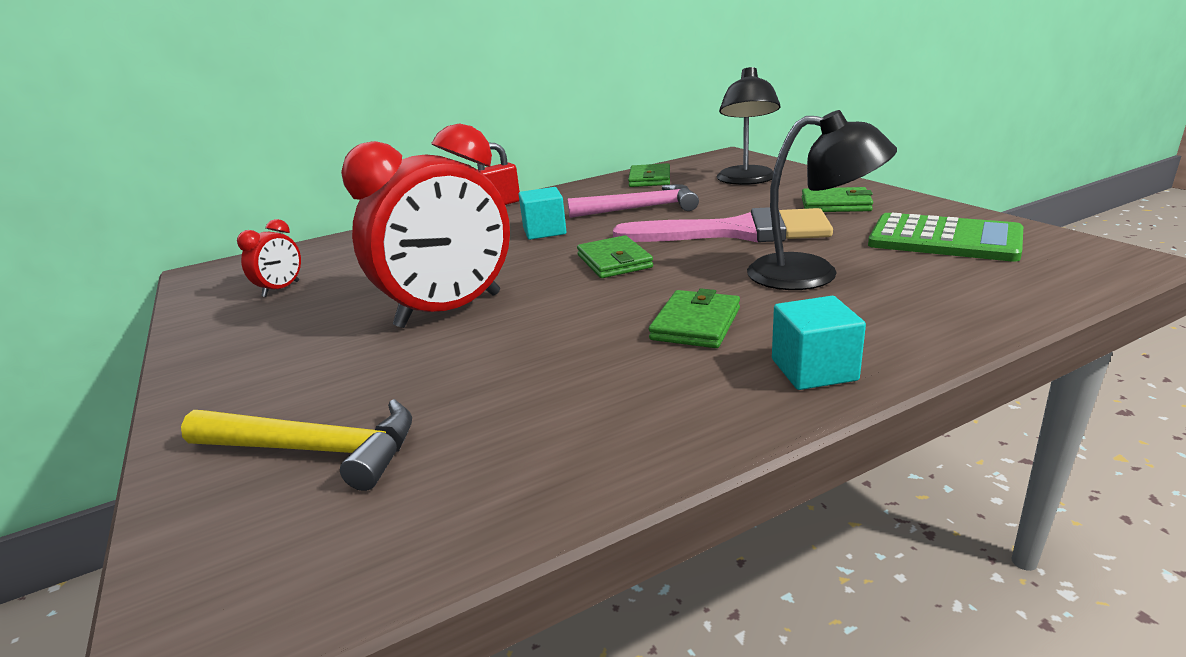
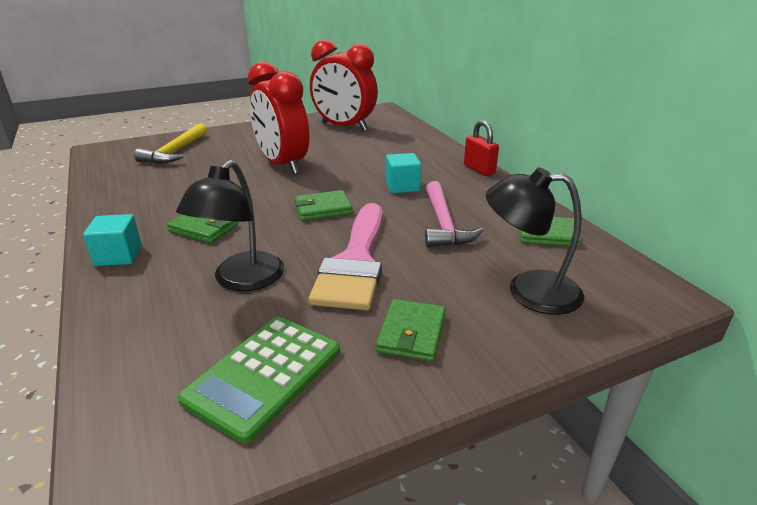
camera: 90 degrees right, 5 degrees up
(281, 289) = (344, 127): red clock -> red clock, size x2.29

